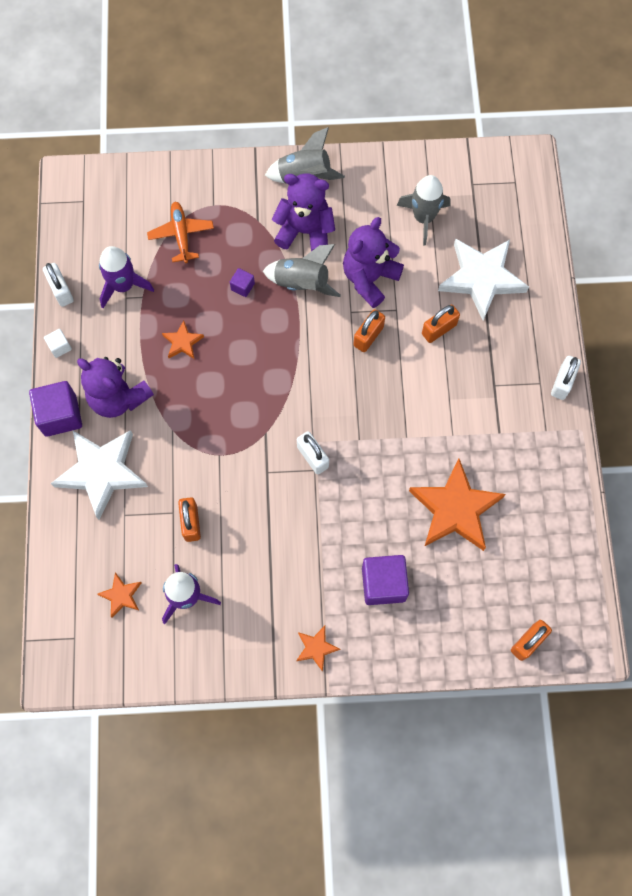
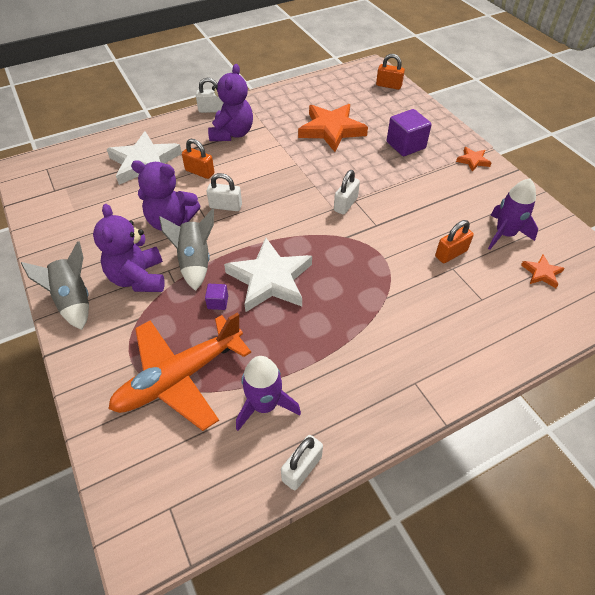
camera: 115 degrees left, 20 degrees down
(60, 347) = (367, 433): white cube -> none
(60, 415) = (437, 394): purple cube -> none
(101, 472) = (461, 332): white star -> white star (270, 279)
(118, 397) = (385, 352): purple teddy bear -> purple teddy bear (232, 134)
(181, 235) = (179, 377): orange plane -> orange plane, size x1.80
(182, 342) = (299, 325): orange star -> none
(368, 336) = (225, 206): orange padlock -> white padlock
(423, 218) = (98, 208): grey rocket -> none

